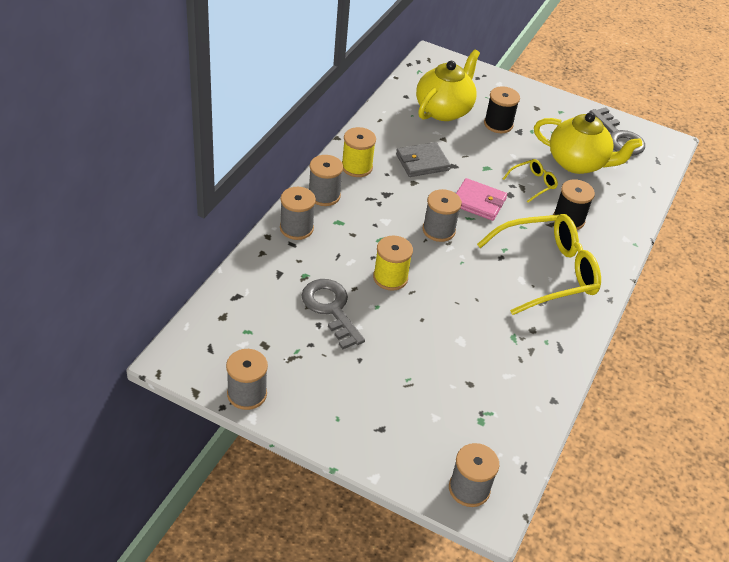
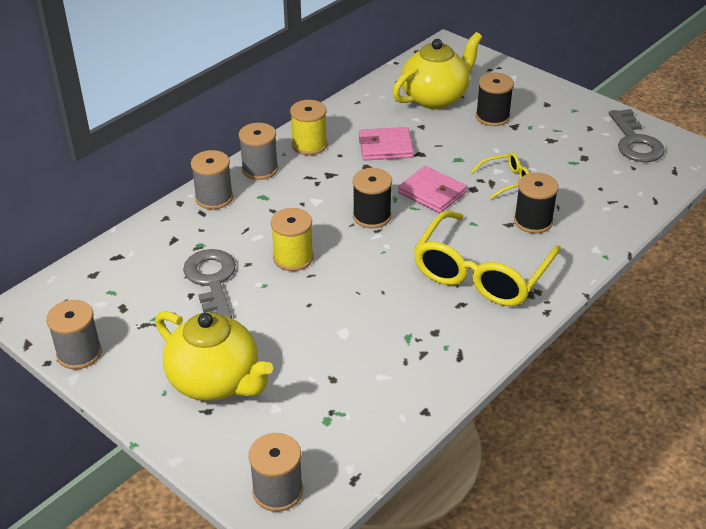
camera: 20 degrees right, 5 degrees down
(422, 162) = (385, 147): grey wallet -> pink wallet
(438, 230) = (372, 216): grey spool -> black spool
(547, 271) = (481, 273): yellow glasses -> yellow glasses turned 120 degrees clockwise
(577, 163) = (571, 164): yellow teapot -> yellow teapot (215, 381)

